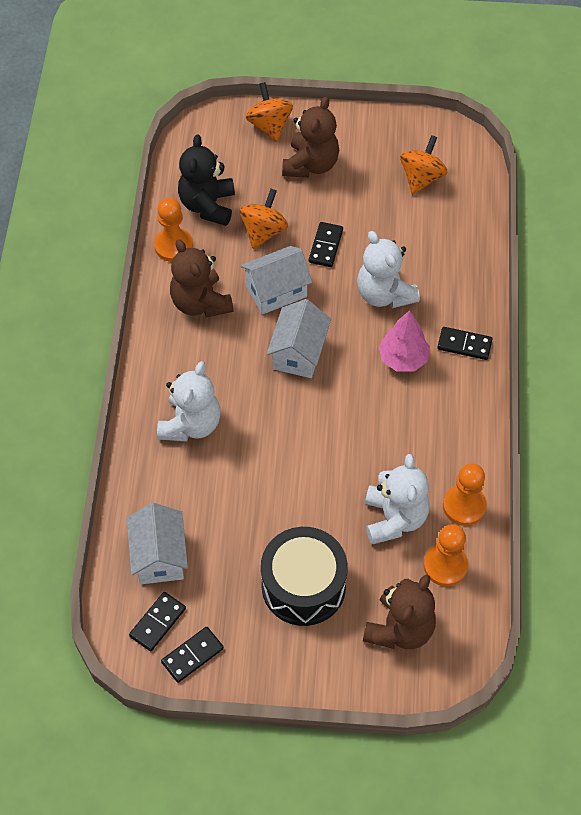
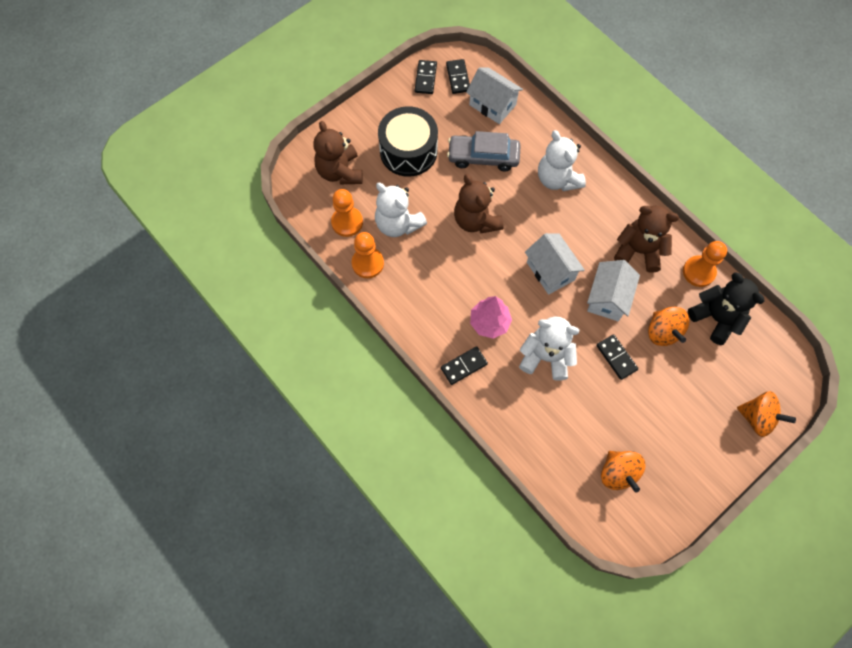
camera: 135 degrees right, 10 degrees up
(235, 510) = (483, 157): none -> grey car
(311, 165) = (696, 412): brown teddy bear -> brown teddy bear (476, 220)

